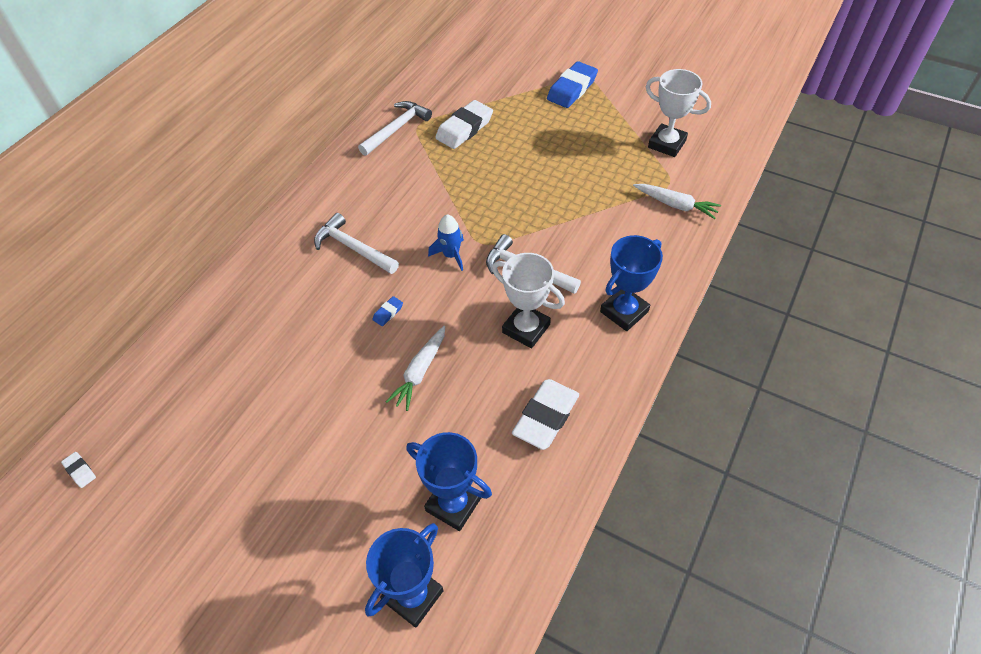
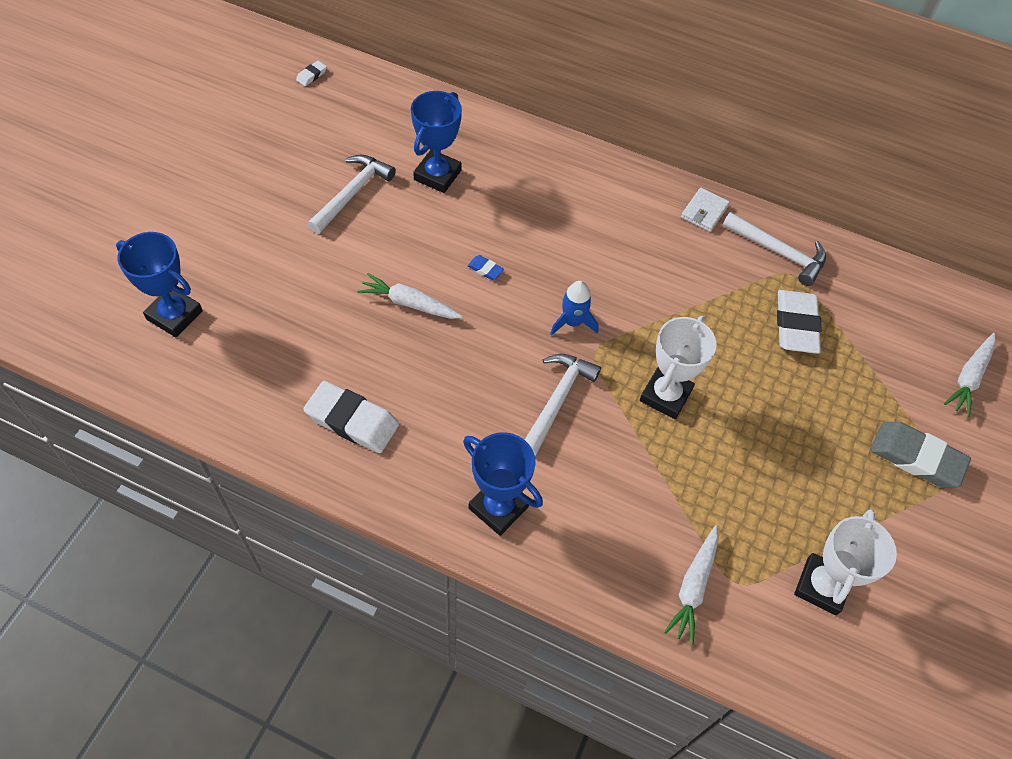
camera: 80 degrees right, 5 degrees up
(349, 165) = (704, 212): none -> white wallet
(353, 248) = (574, 230): white hammer -> white hammer (352, 193)
(453, 504) = (258, 341): blue trophy -> blue trophy (437, 175)
(464, 128) = (796, 325): white eraser -> white eraser turned 60 degrees clockwise
(512, 57) = (969, 378): none -> white carrot
(526, 328) = (469, 400): white trophy -> white trophy (665, 395)
(572, 89) = (916, 457): blue eraser -> grey eraser

